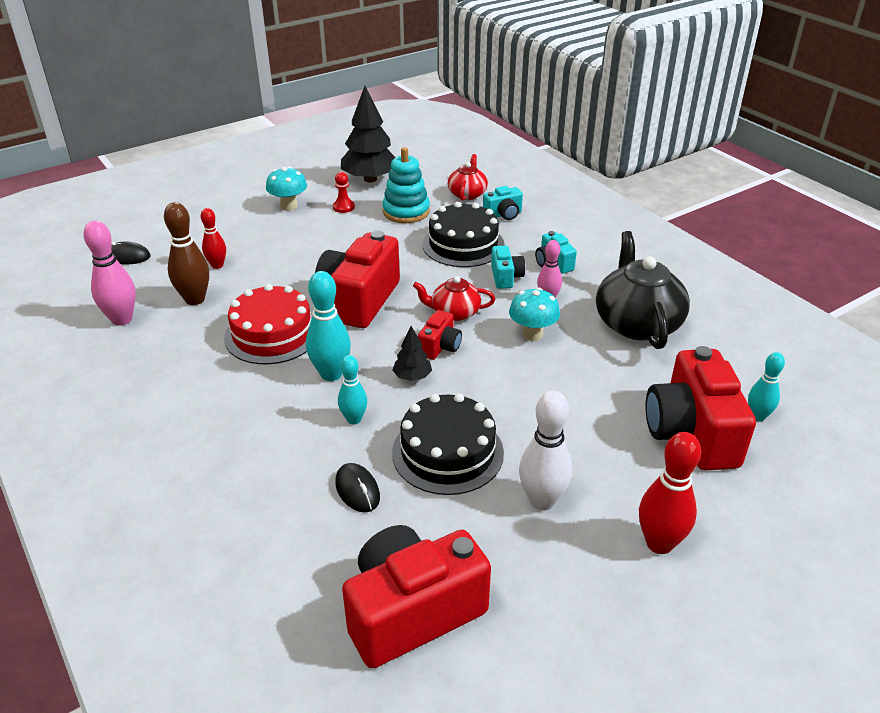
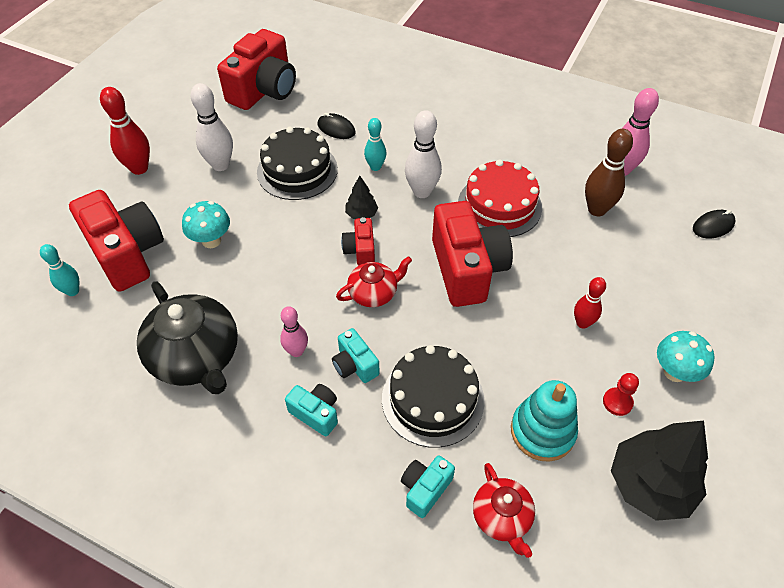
camera: 150 degrees right, 15 degrees up
(217, 265) = (629, 252): red bowling pin -> red bowling pin (582, 323)
(331, 374) = (422, 192): turquoise bowling pin -> white bowling pin
(532, 334) = (290, 298): turquoise mushroom -> turquoise mushroom (211, 241)

